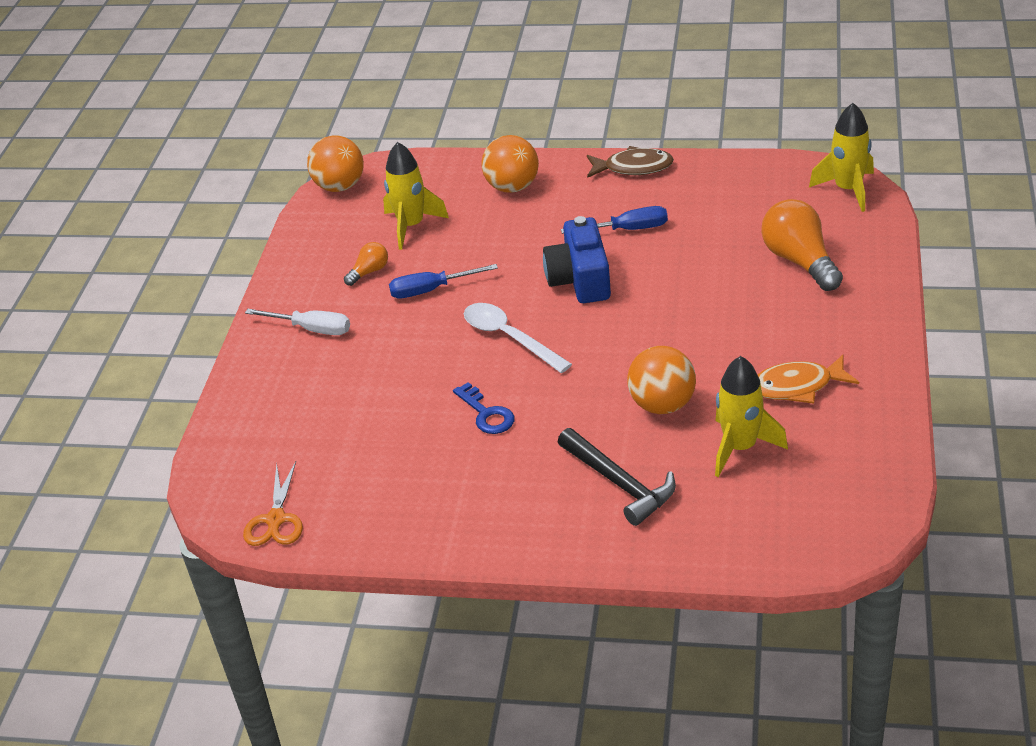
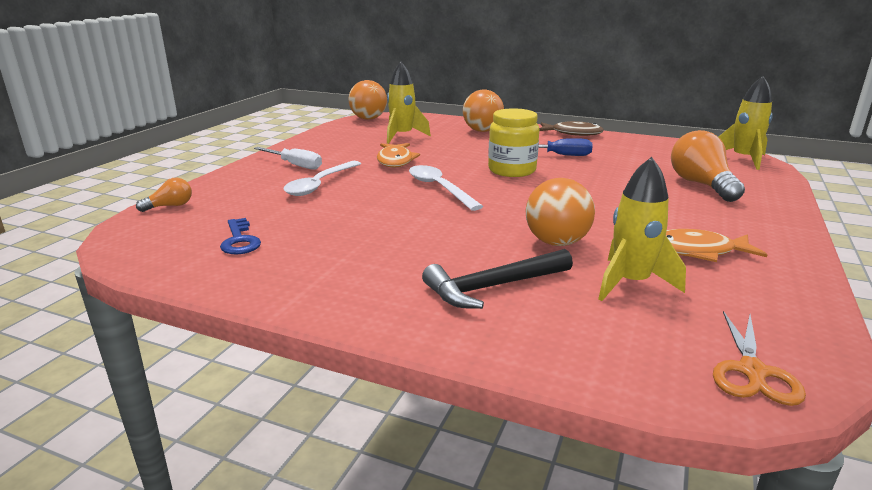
camera: 10 degrees right, 15 degrees down
(276, 520) = (156, 254): orange scissors -> orange scissors (752, 371)
(367, 362) = (320, 184): none -> white spoon
(369, 272) = (358, 149): orange light bulb -> orange light bulb (170, 206)
(431, 290) = (395, 161): blue screwdriver -> orange fish
(486, 414) = (393, 223): blue key -> blue key (240, 241)
(580, 279) = (512, 170): blue camera -> yellow jar
(620, 484) = (493, 287): black hammer -> black hammer turned 90 degrees clockwise

